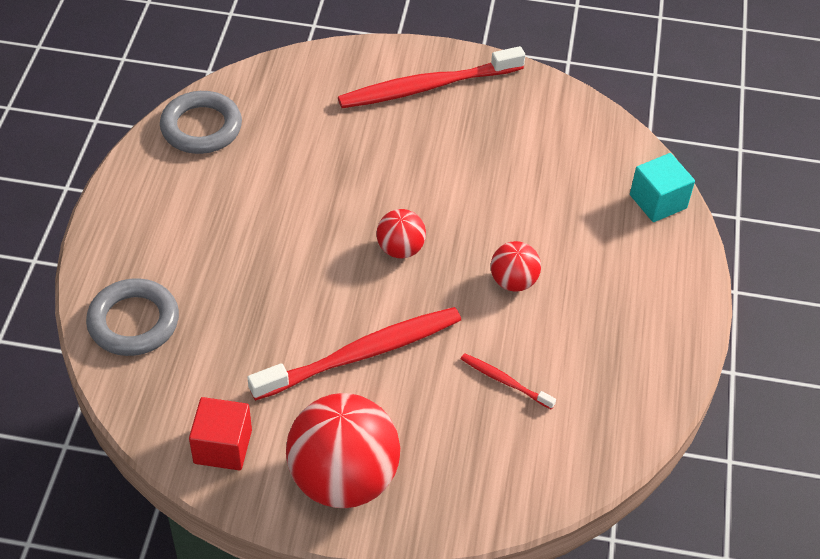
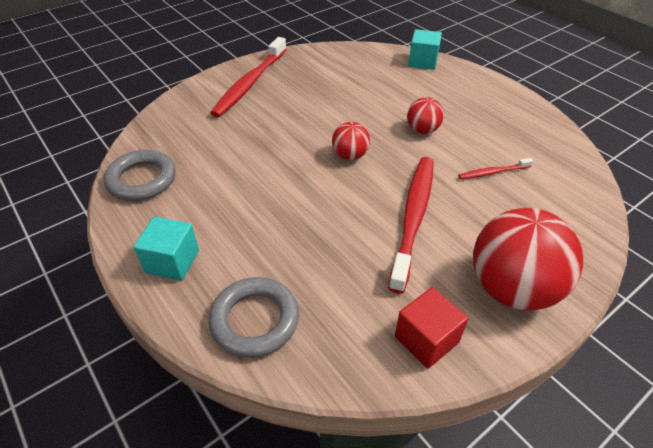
camera: 45 degrees left, 5 degrees down
(137, 225) = (172, 261): none -> turquoise cube

